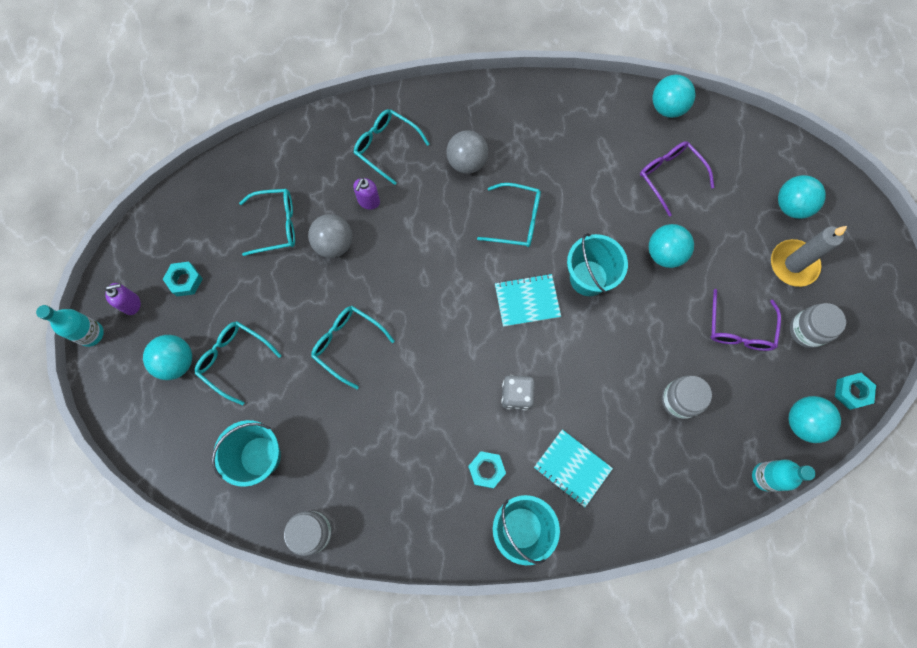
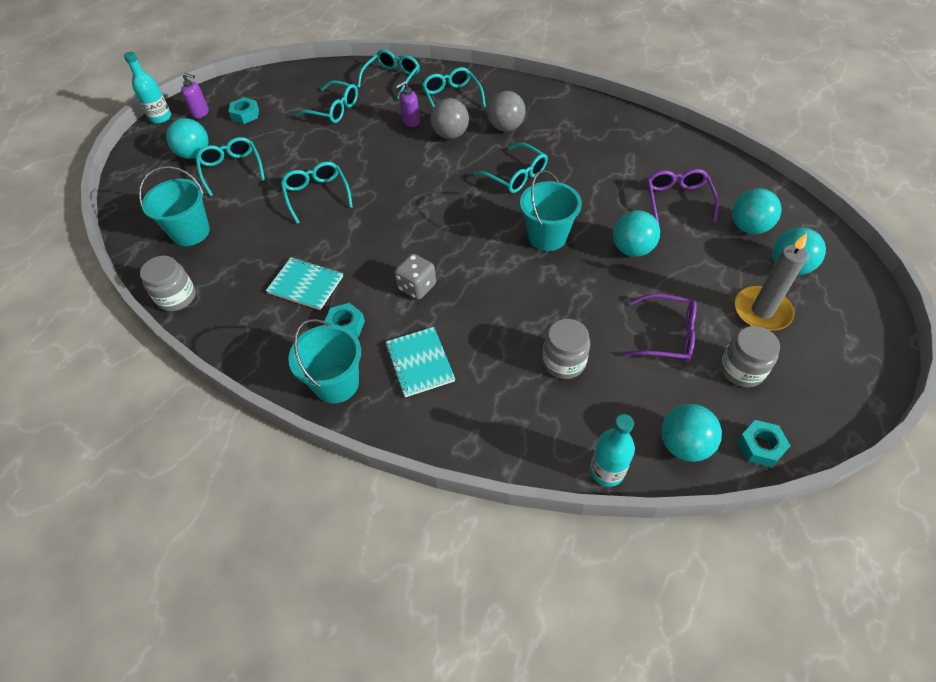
camera: 35 degrees right, 20 degrees down
(304, 149) = (392, 78): none -> turquoise glasses
(334, 244) = (363, 135): grey ball -> grey ball (450, 135)
(527, 301) = (480, 229): turquoise notebook -> turquoise notebook (305, 285)
(667, 107) = (709, 156): turquoise ball -> turquoise ball (749, 227)
(739, 329) = (667, 335): purple glasses -> purple glasses turned 120 degrees counterclockwise

